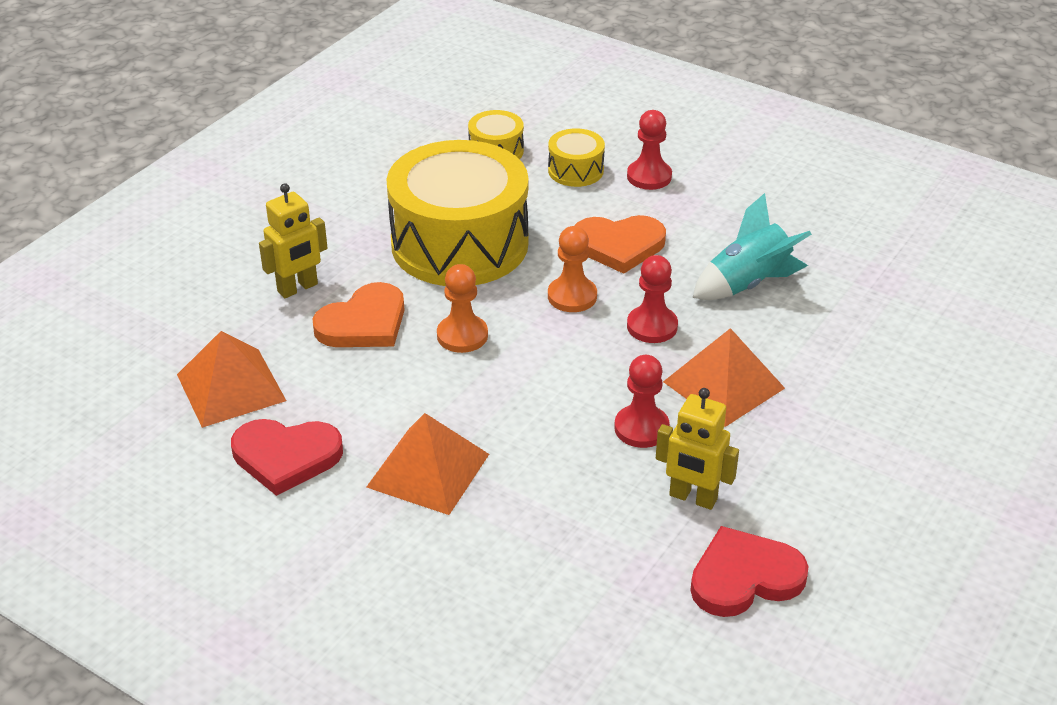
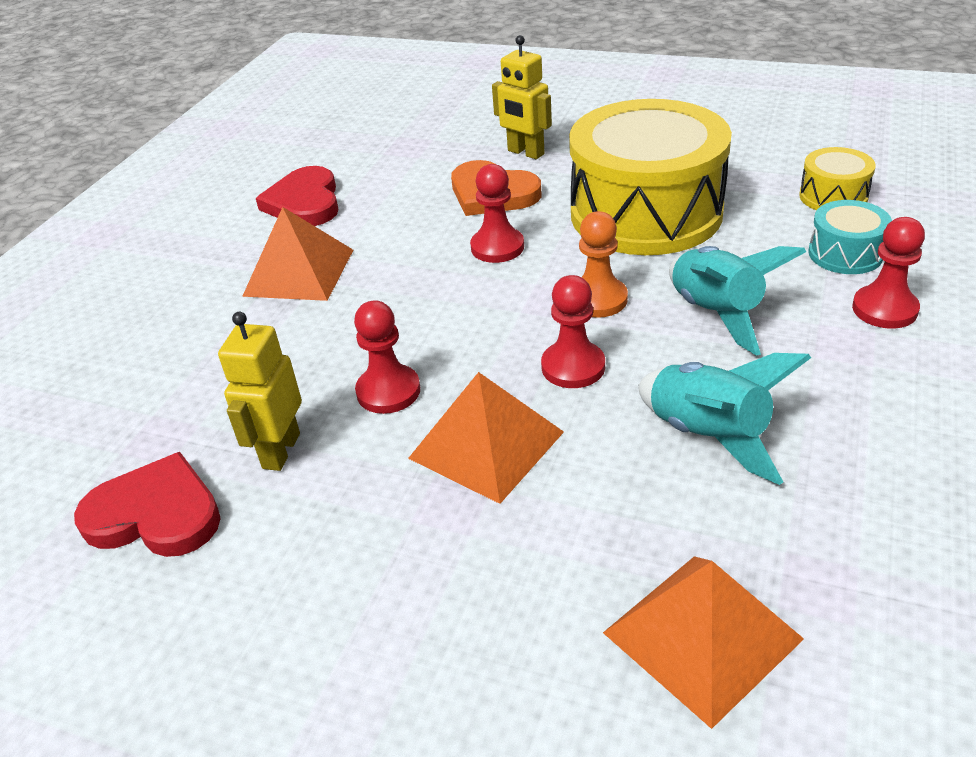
camera: 80 degrees right, 0 degrees up
(231, 387) = (383, 159): orange pyramid -> orange pyramid (701, 635)
(462, 336) = (497, 247): orange pawn -> red pawn
(575, 170) = (845, 253): yellow drum -> turquoise drum
(619, 245) = (716, 313): orange heart -> turquoise rocket
(744, 577) = (155, 514): red heart -> red heart turned 45 degrees counterclockwise

